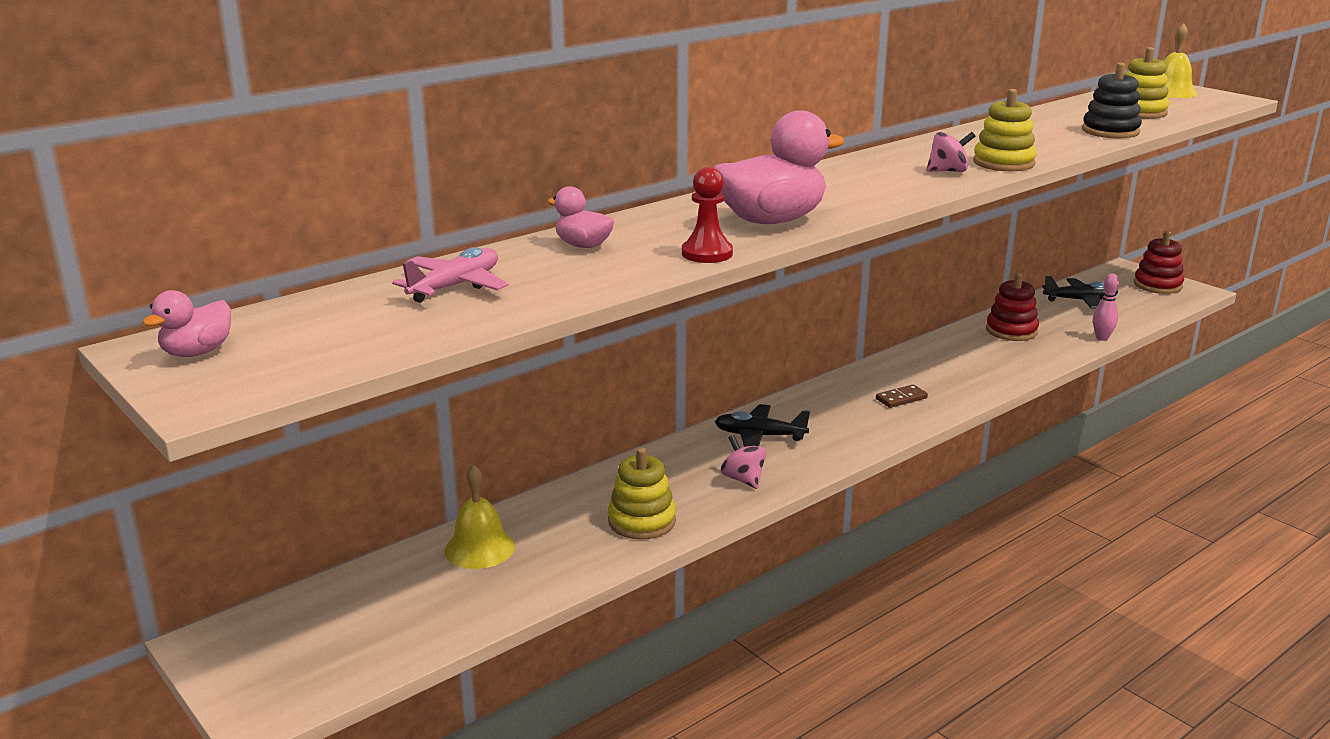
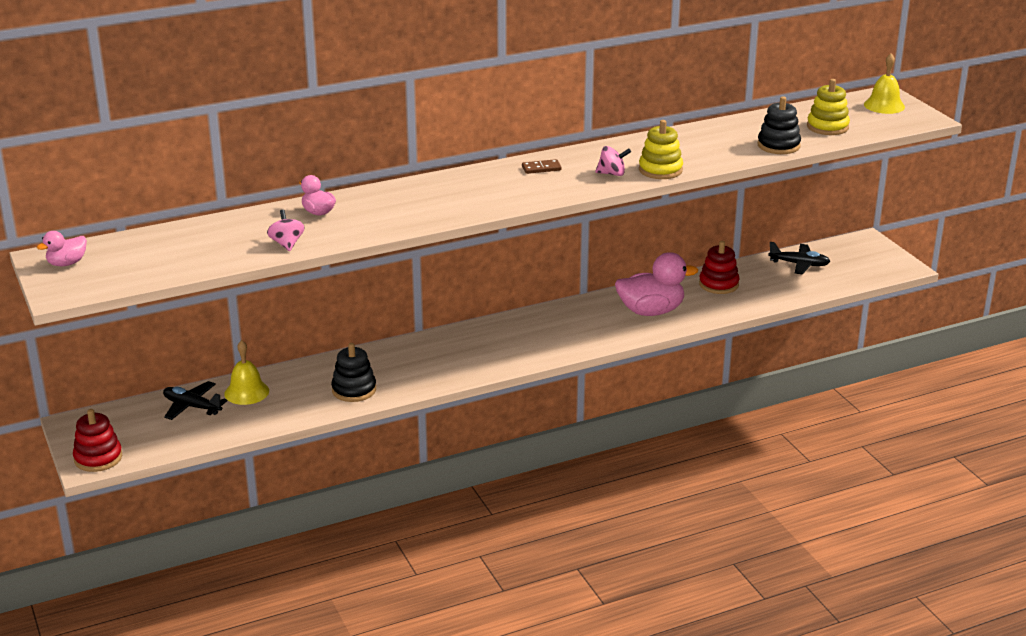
camera: 15 degrees right, 5 degrees up
(455, 286) = (224, 235): pink plane -> none
(642, 521) = (354, 390): yellow stacking toy -> black stacking toy
(707, 253) = (387, 228): red pawn -> none
(743, 479) = (436, 372): pink spinning top -> pink spinning top (287, 244)
(759, 436) = (468, 343): black plane -> black plane (192, 407)
(771, 220) = (450, 205): pink duck -> pink duck (651, 311)
(901, 398) = (588, 328): brown domino -> brown domino (541, 168)
(1102, 338) = (784, 300): pink bowling pin -> none
(1157, 285) = (878, 258): red stacking toy -> red stacking toy (98, 458)

